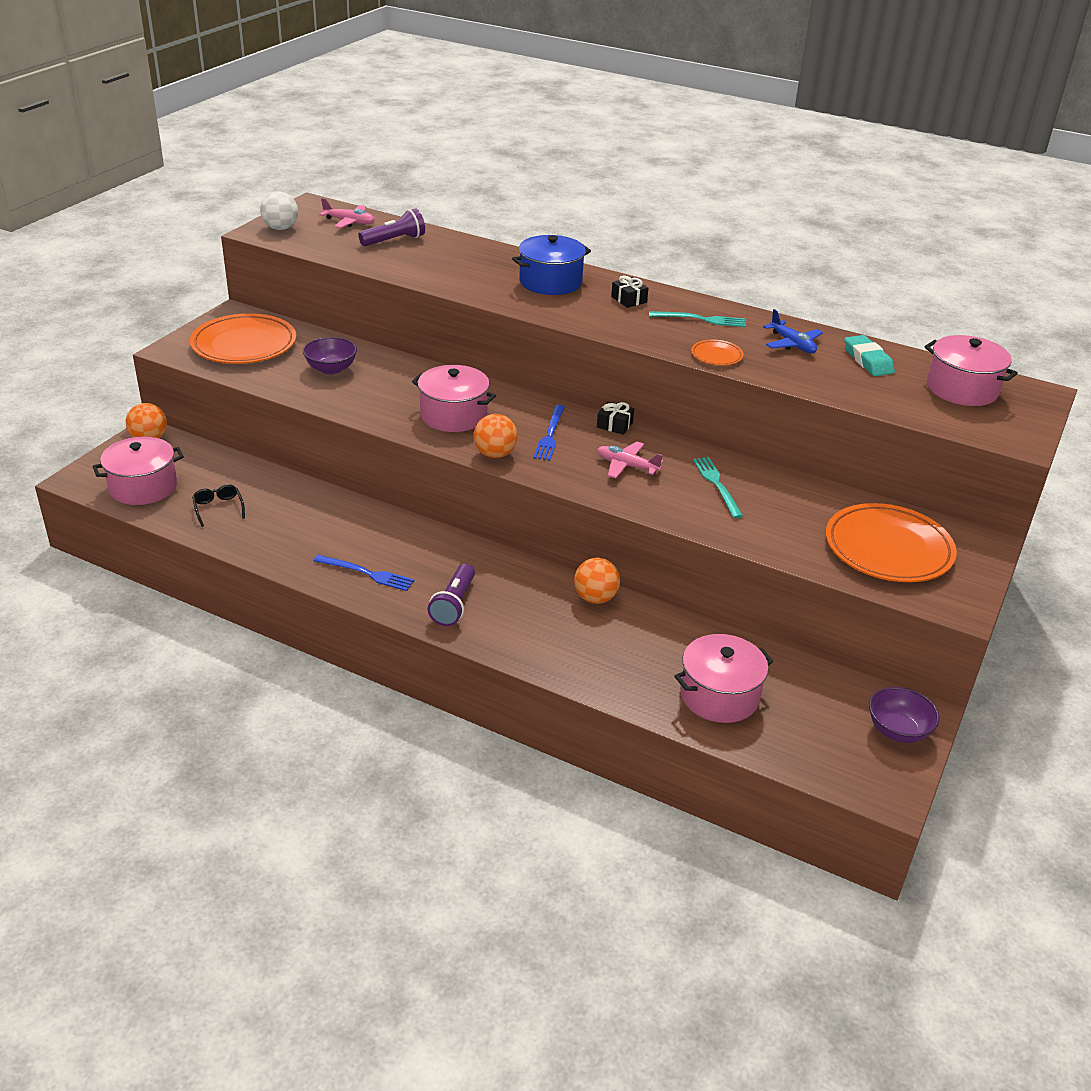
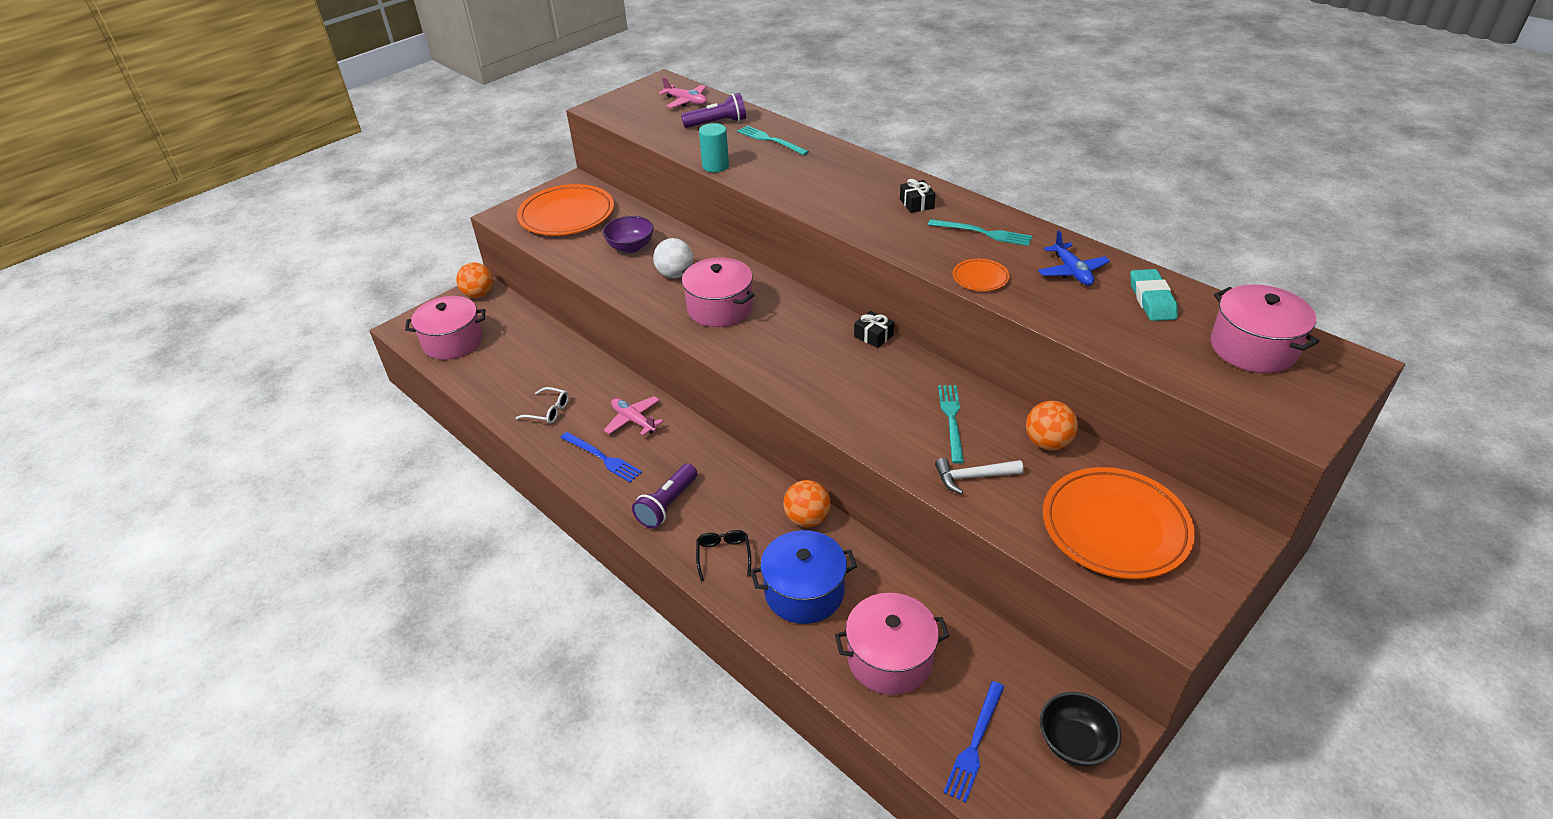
camera: 20 degrees right, 5 degrees up
(218, 508) = (504, 371): black glasses -> black glasses (723, 555)
(281, 228) = (621, 105): white ball -> white ball (675, 274)
(287, 539) = (549, 411): none -> white glasses
(415, 279) = (715, 166): none -> turquoise cylinder
(458, 253) = (770, 140): none -> turquoise fork
(495, 454) = (739, 356): orange ball -> orange ball (1047, 443)
(550, 282) = (845, 178): blue pot -> blue pot (804, 592)
(550, 435) = (803, 340): blue fork -> blue fork (975, 744)
(627, 466) = (865, 385): pink plane -> pink plane (633, 420)
(756, 527) = (973, 477): none -> white hammer
(898, 731) = (1074, 743): purple bowl -> black bowl

